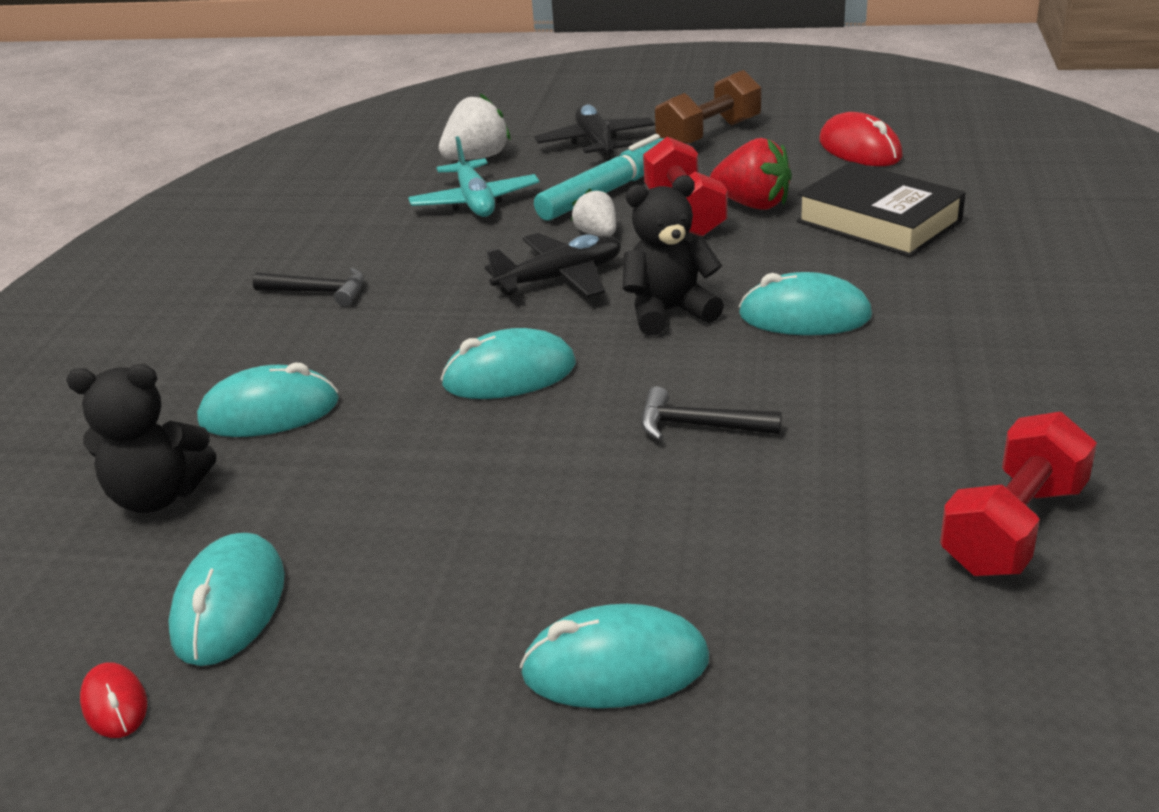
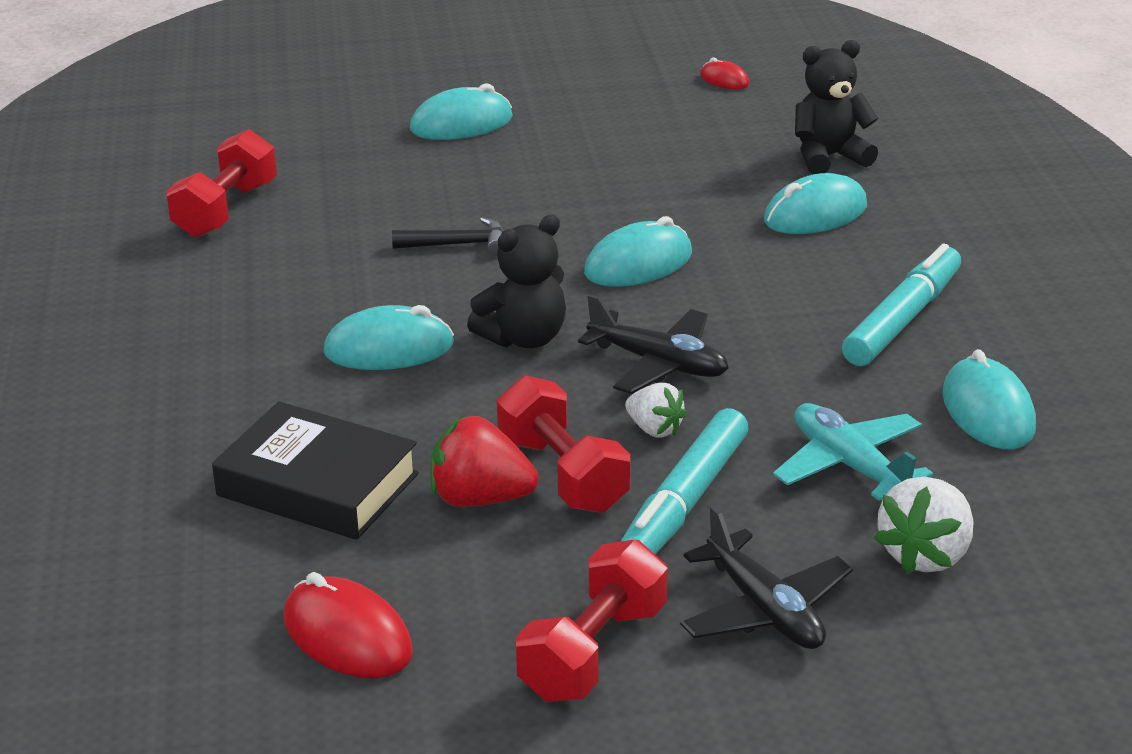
camera: 160 degrees right, 0 degrees up
(229, 606) = (708, 118): turquoise mouse -> turquoise mouse (988, 411)
(319, 292) = (902, 319): black hammer -> turquoise marker
(560, 278) = (658, 363): black plane -> black plane turned 105 degrees counterclockwise
(709, 135) = (593, 652): brown dumbbell -> red dumbbell

